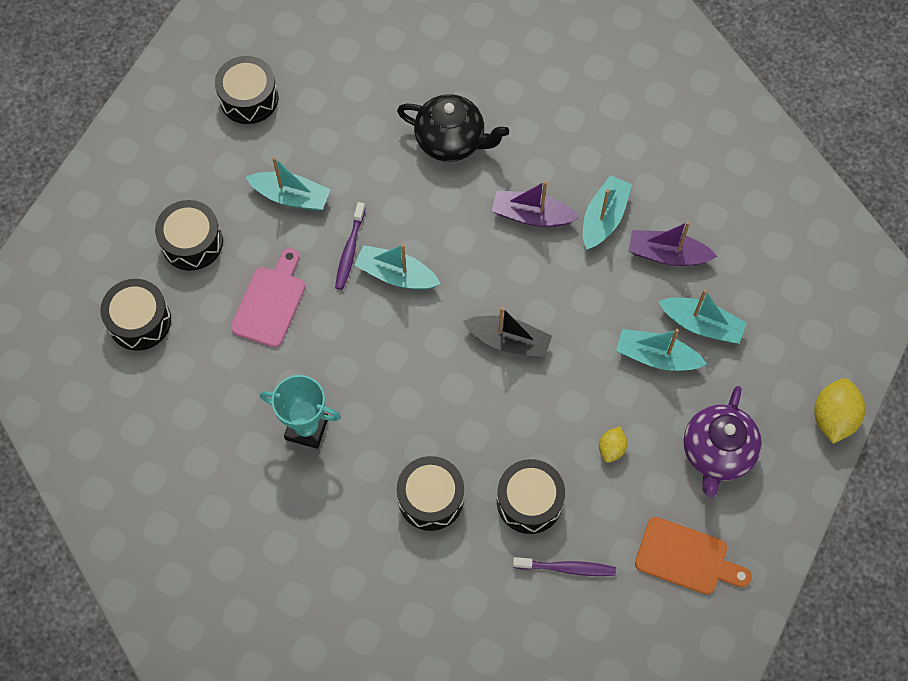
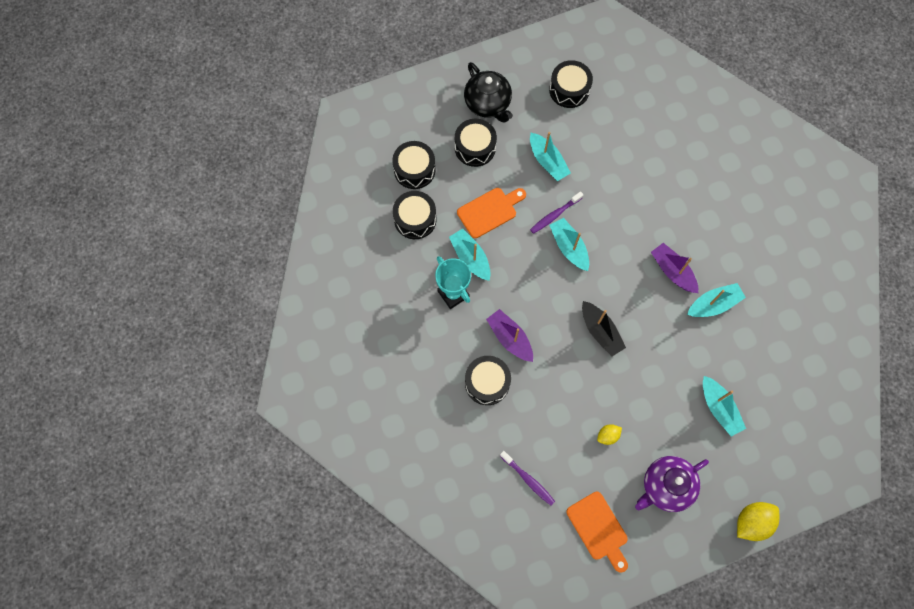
camera: 40 degrees right, 5 degrees up
(270, 302) = (489, 211): pink cutting board -> orange cutting board
(451, 141) = (662, 195): black teapot -> black teapot (488, 104)
(529, 501) = (538, 427): black drum -> black drum (415, 219)
(656, 357) = (677, 405): turquoise boat -> turquoise boat (470, 258)
(667, 254) = (733, 353): purple boat -> purple boat (510, 338)

